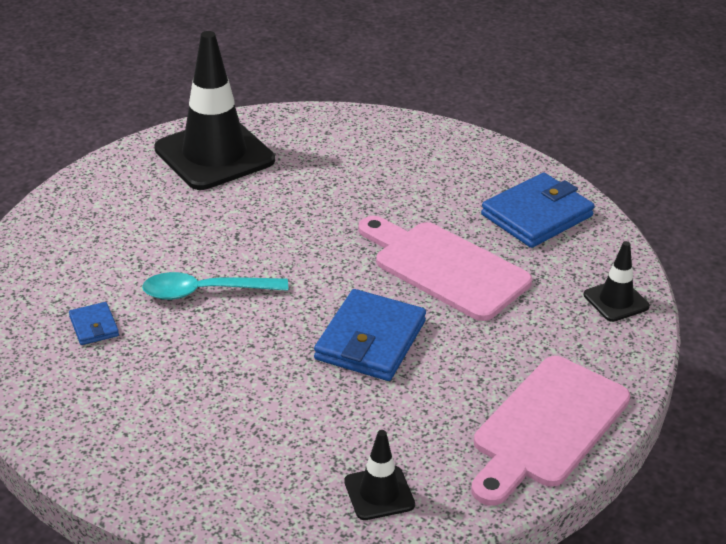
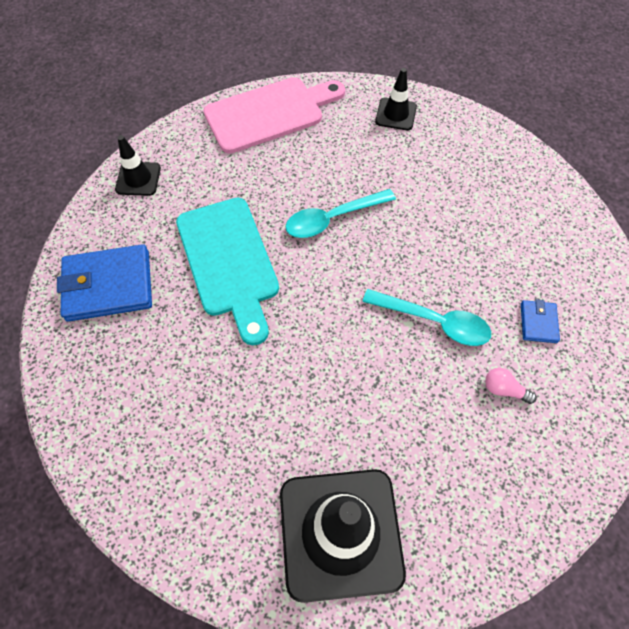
camera: 150 degrees left, 25 degrees up
(114, 267) = (504, 389): none -> pink light bulb
(370, 340) = (333, 218): blue wallet -> turquoise spoon
(445, 268) = (229, 262): pink cutting board -> turquoise cutting board

